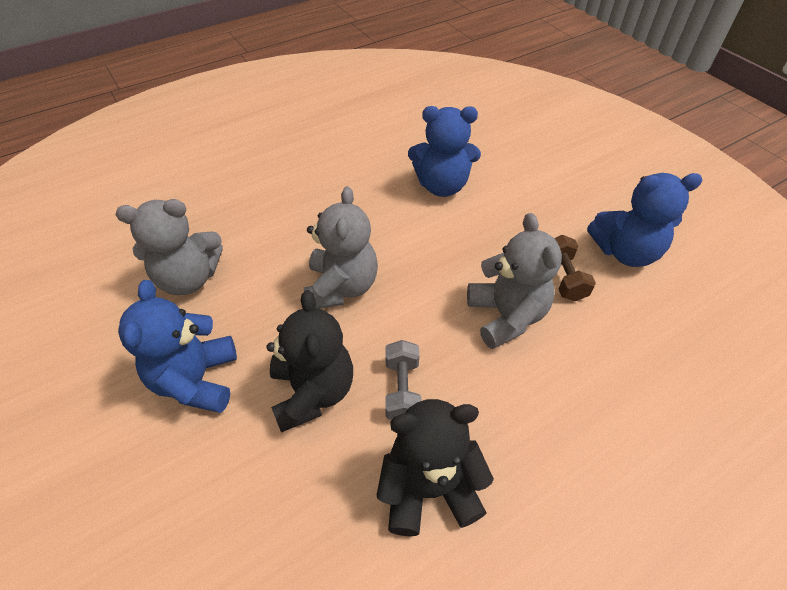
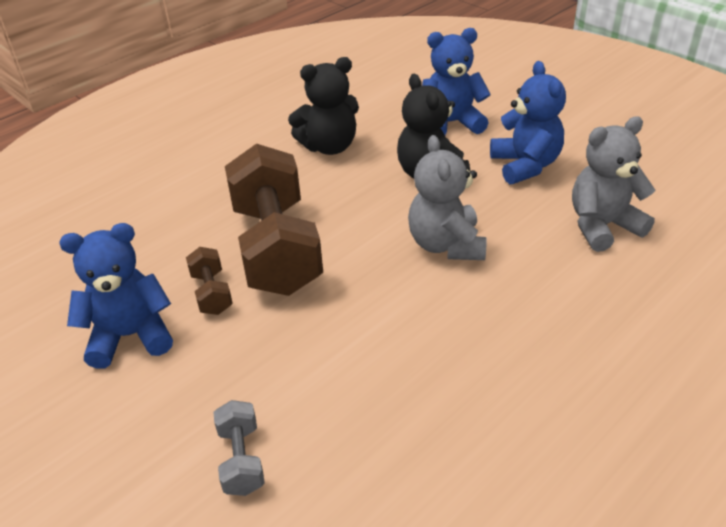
camera: 170 degrees right, 10 degrees down
(402, 389) = (361, 186): grey dumbbell -> grey dumbbell (241, 459)
(442, 186) = (369, 390): blue teddy bear -> blue teddy bear (451, 123)
(506, 316) = (276, 248): grey teddy bear -> brown dumbbell

